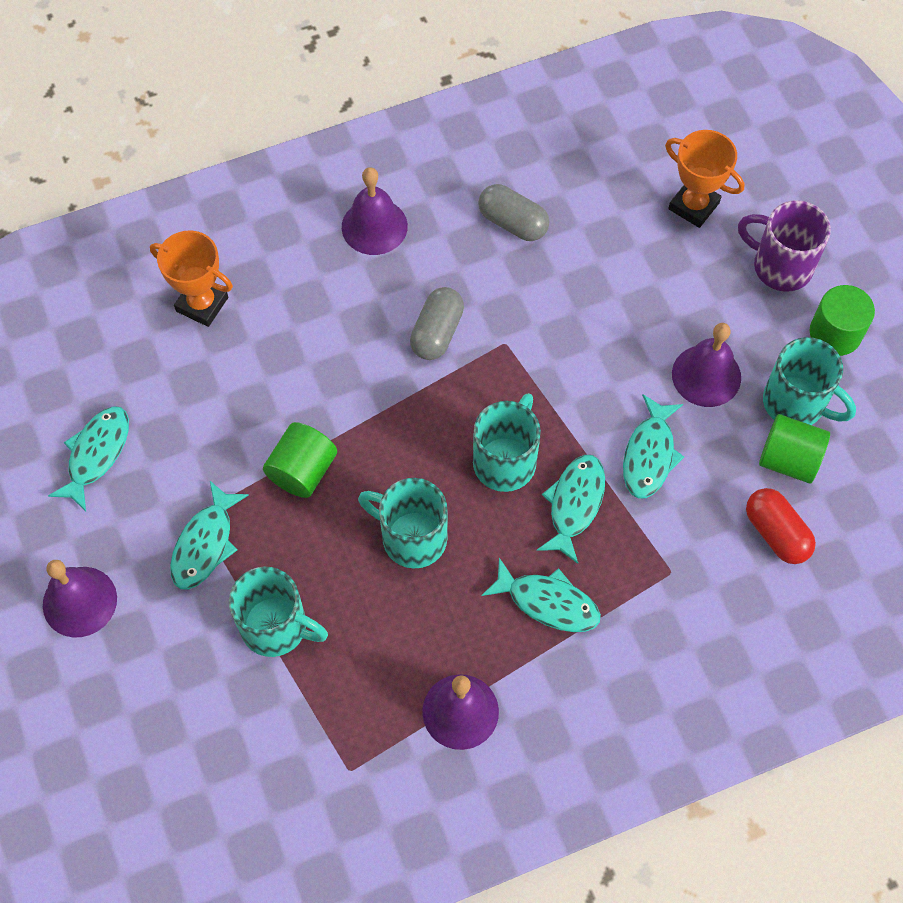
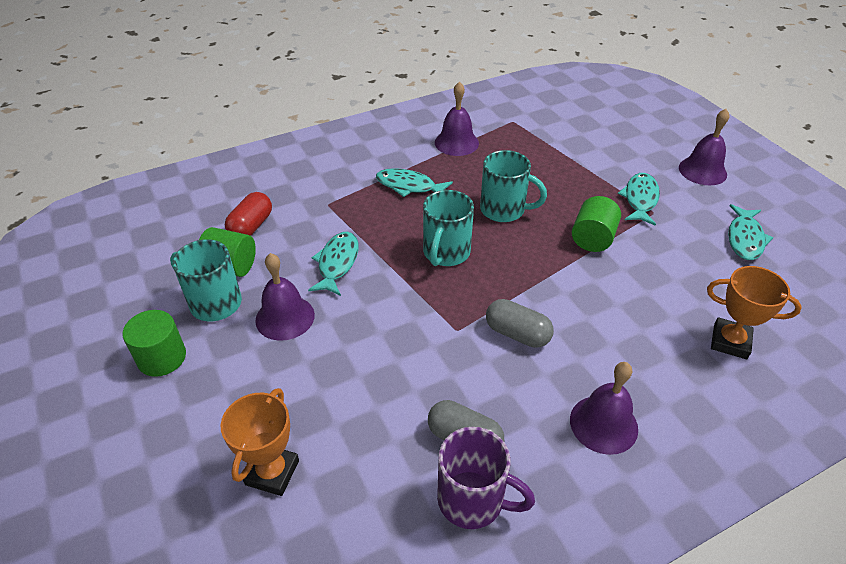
camera: 175 degrees right, 20 degrees down
(277, 627) = (576, 167): turquoise mug -> none
(437, 332) = (517, 334): grey capsule -> grey capsule turned 75 degrees counterclockwise
(574, 504) = (393, 232): turquoise fish -> none
(693, 206) = (272, 472): orange trophy -> orange trophy turned 75 degrees clockwise
(776, 533) = (251, 226): red capsule -> red capsule turned 60 degrees clockwise
(780, 266) = (195, 415): purple mug -> purple mug (473, 500)

